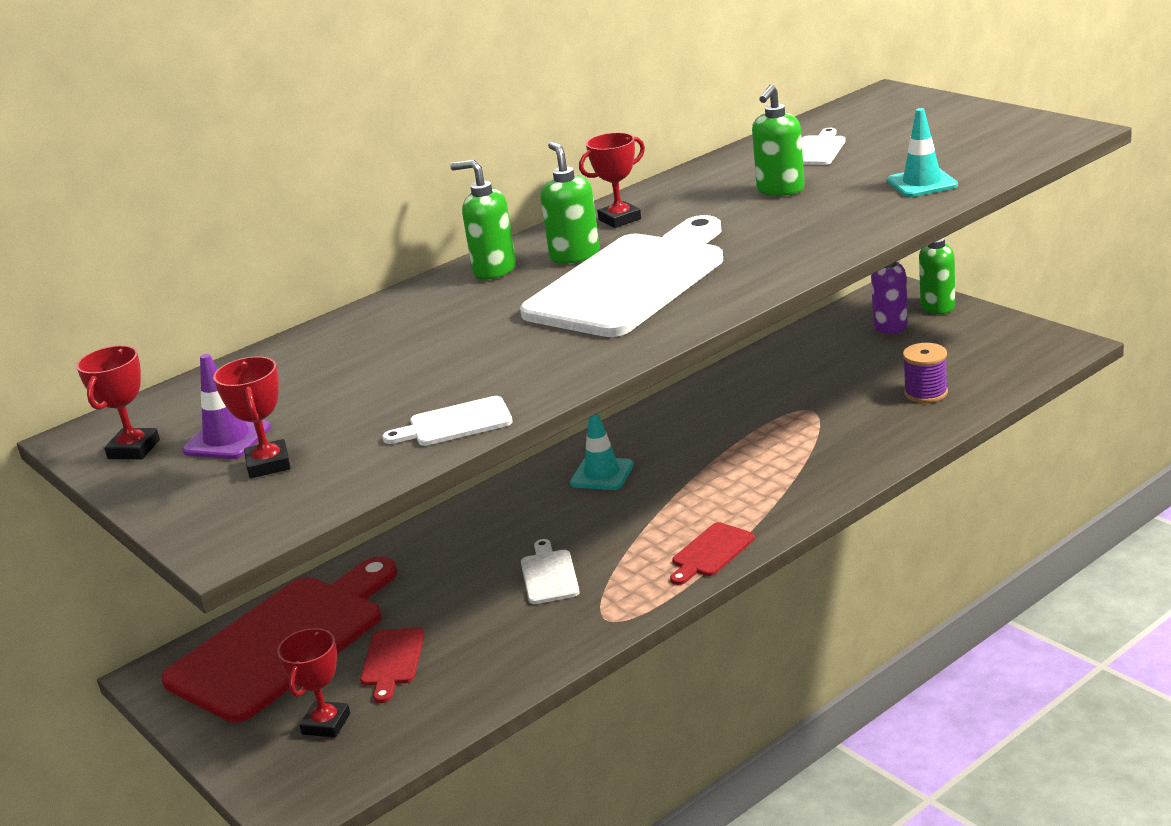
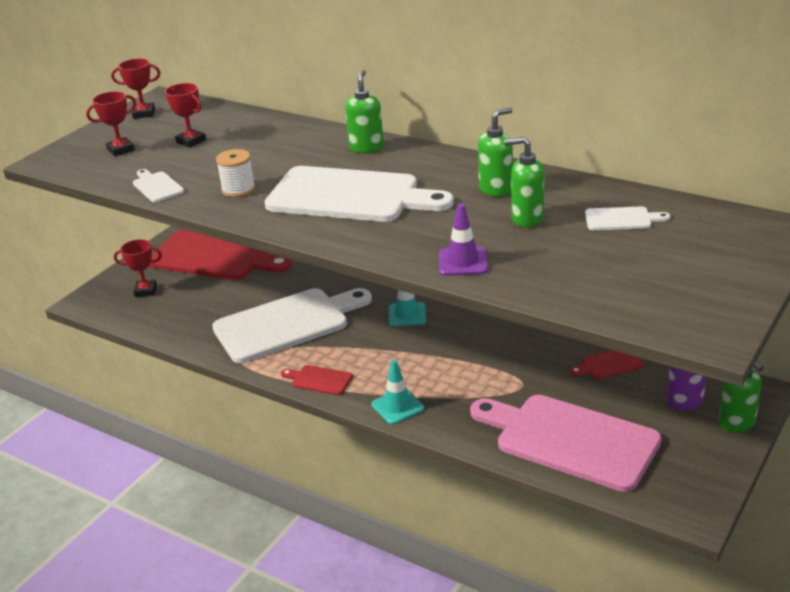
camera: 70 degrees right, 5 degrees up
(227, 439) = (150, 132): purple traffic cone -> purple traffic cone (463, 262)
(392, 661) = (199, 294): red cutting board -> red cutting board (609, 364)
(534, 357) = (238, 189): none -> white spool
(549, 575) = (287, 324): white cutting board -> white cutting board, size x2.40
(574, 256) = (392, 168): green soap dispenser -> green soap dispenser (496, 189)
(619, 219) = (458, 170): red trophy -> red trophy (191, 141)
(922, 183) = (556, 278): turquoise traffic cone -> turquoise traffic cone (397, 406)
(926, 393) = (570, 440): purple spool -> pink cutting board

